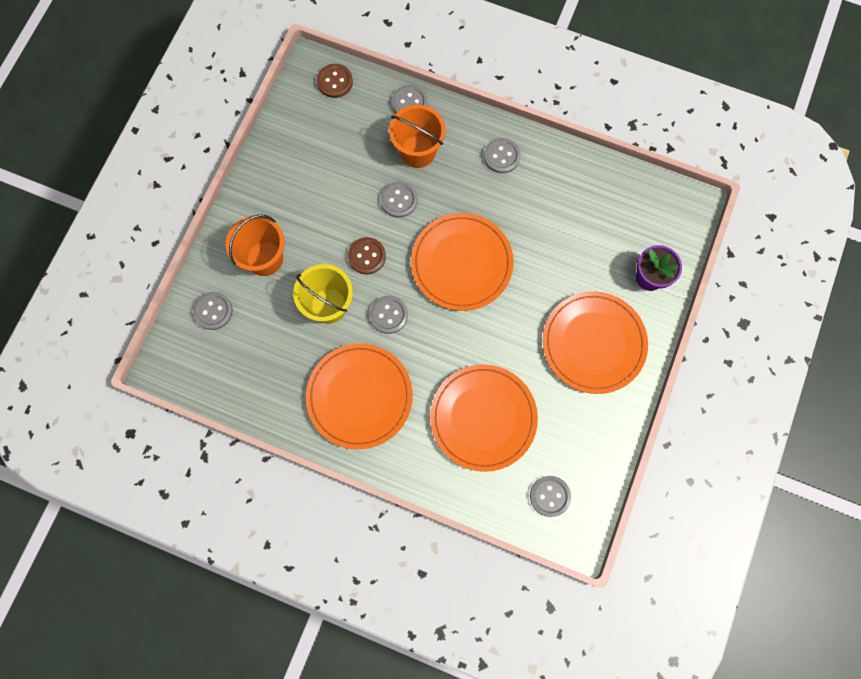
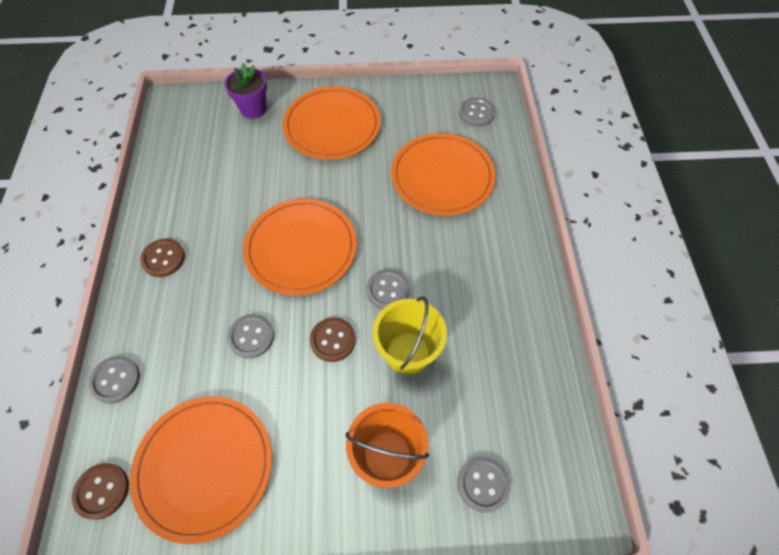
camera: 115 degrees left, 15 degrees down
(359, 396) = (484, 280): orange plate -> orange plate (204, 467)
(418, 151) = (181, 343): orange bucket -> none
(501, 156) = (163, 258): grey button -> brown button

